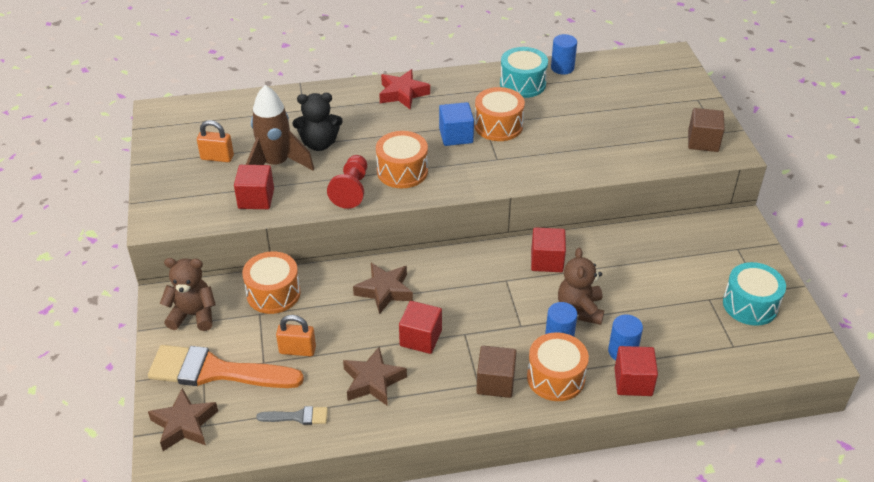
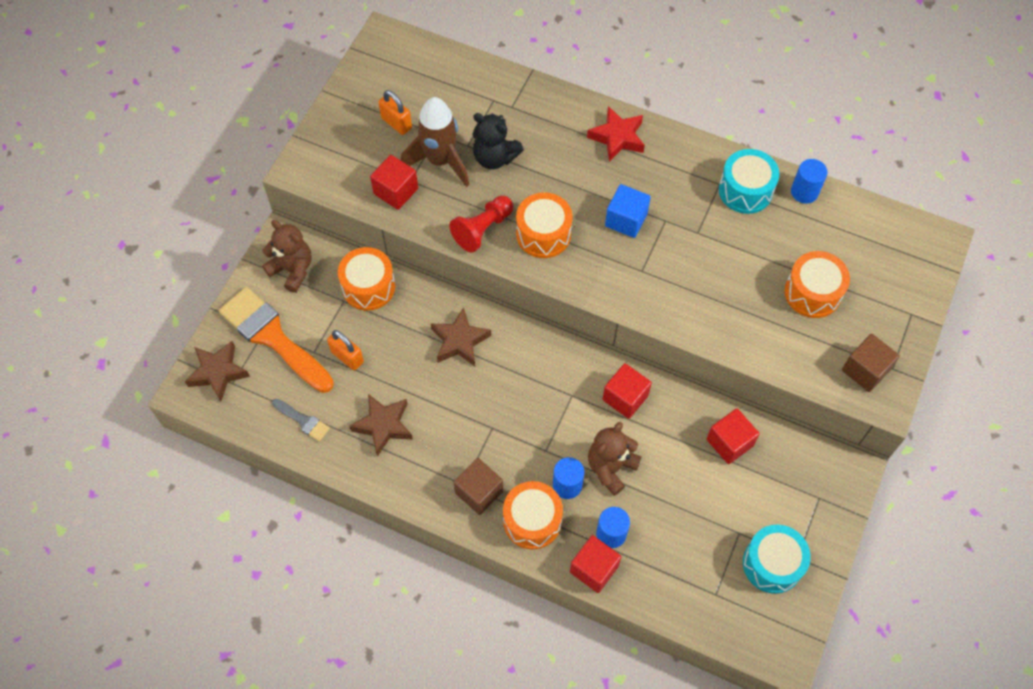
camera: 35 degrees right, 20 degrees up
(420, 338) = (452, 408): red cube -> red cube (729, 442)
(498, 126) = (676, 231): orange drum -> orange drum (812, 293)

